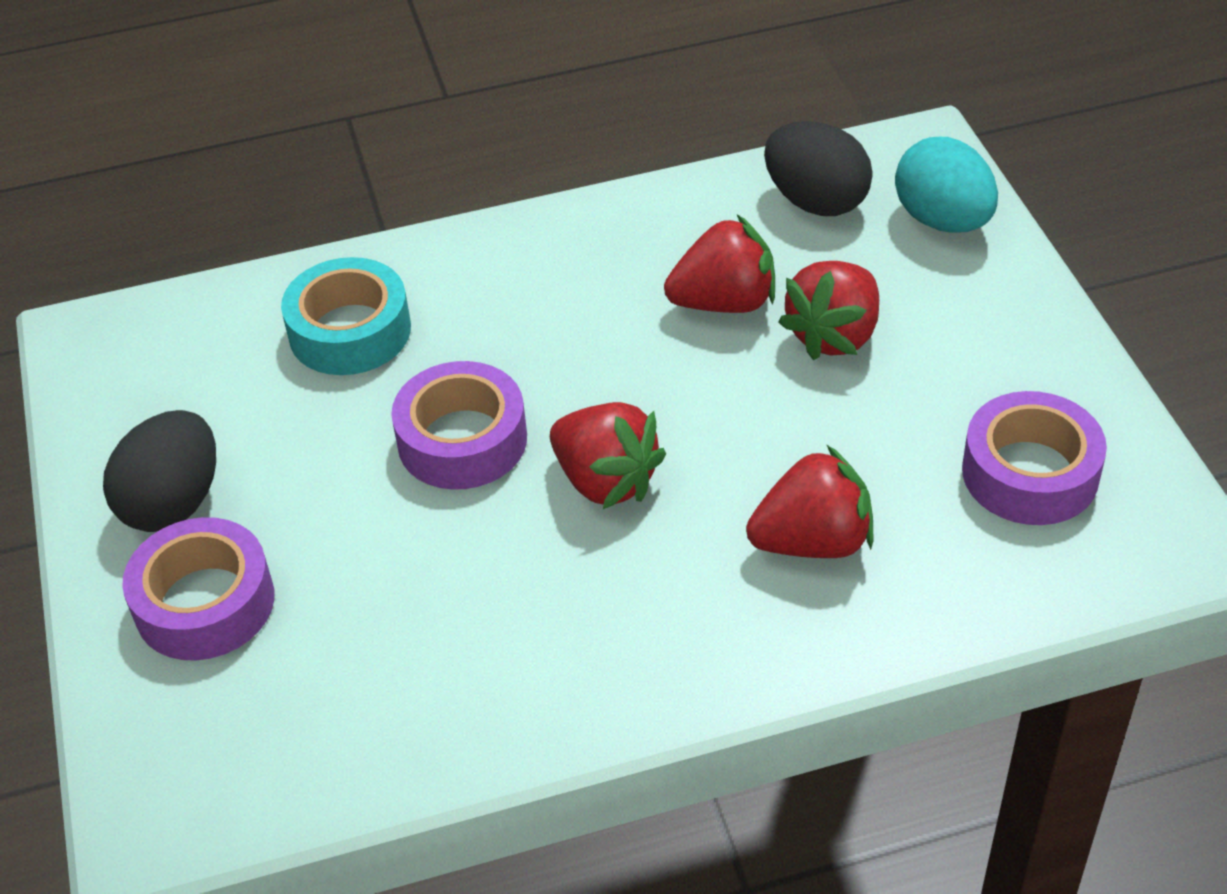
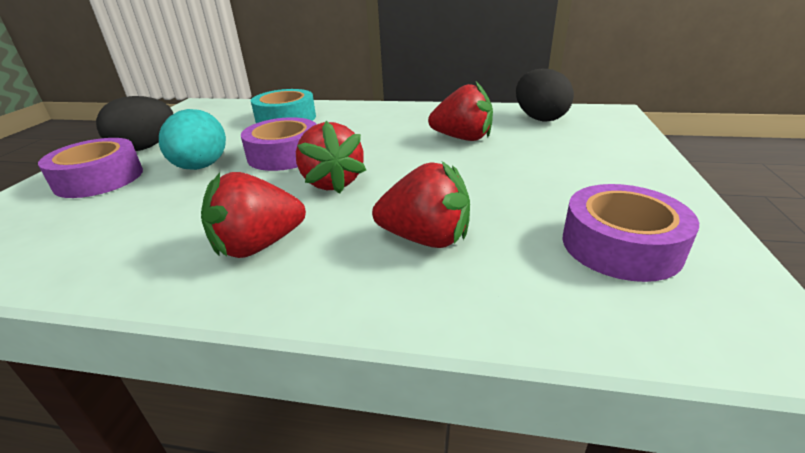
camera: 25 degrees right, 15 degrees down
(834, 335) = (515, 158): red strawberry -> red strawberry (258, 246)
(943, 220) = (610, 133): turquoise egg -> turquoise egg (201, 167)

